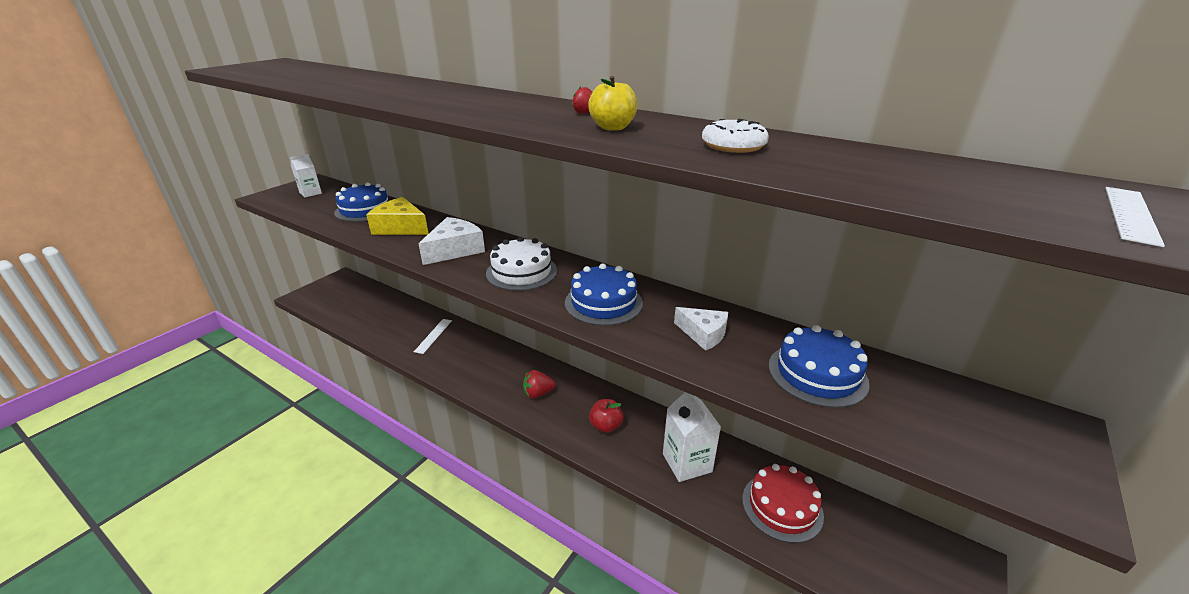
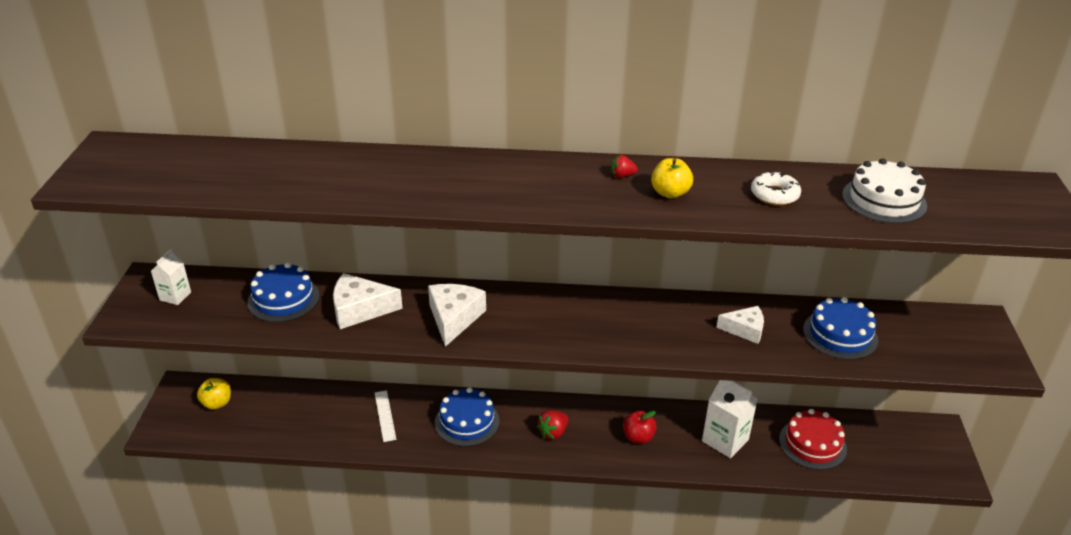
camera: 30 degrees left, 5 degrees up
(348, 293) = (217, 403): none -> yellow apple
(400, 227) = (359, 309): yellow cheese -> white cheese
(521, 272) = (546, 321): white cake -> white cake (884, 200)
(603, 303) = (647, 328): blue cake -> blue cake (467, 422)
(1130, 214) = (1011, 207): white ruler -> none

